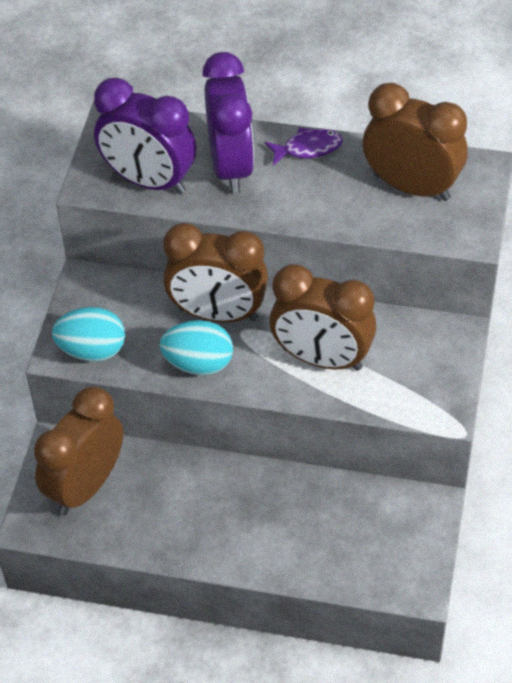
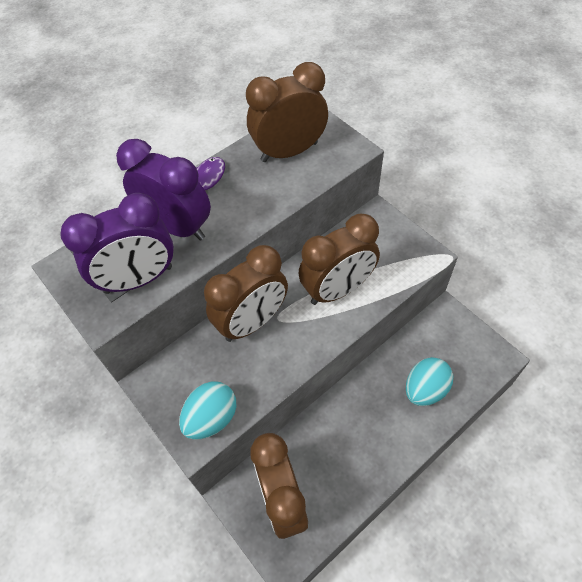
camera: 50 degrees left, 5 degrees up
(198, 364) = (282, 359): turquoise egg -> turquoise egg (425, 390)

